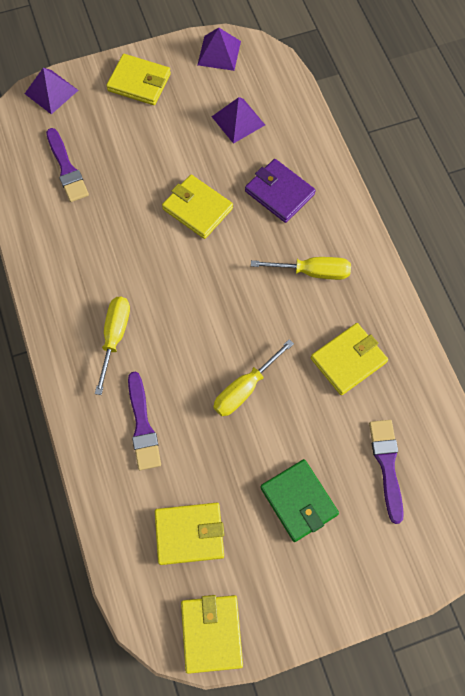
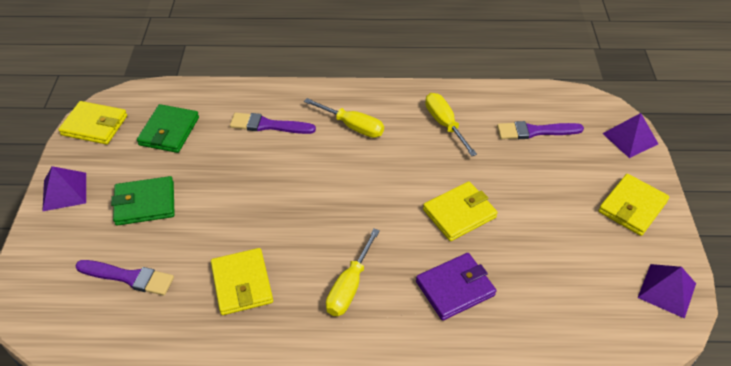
camera: 110 degrees right, 20 degrees down
(189, 534) = (169, 131): yellow wallet -> green wallet
(238, 120) = (562, 279): purple pyramid -> purple pyramid (64, 191)
(245, 388) = (261, 197): yellow screwdriver -> yellow screwdriver (445, 124)

